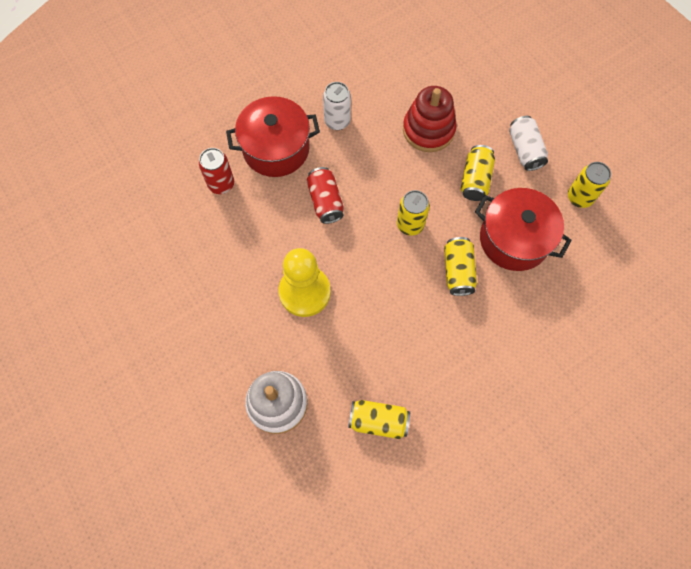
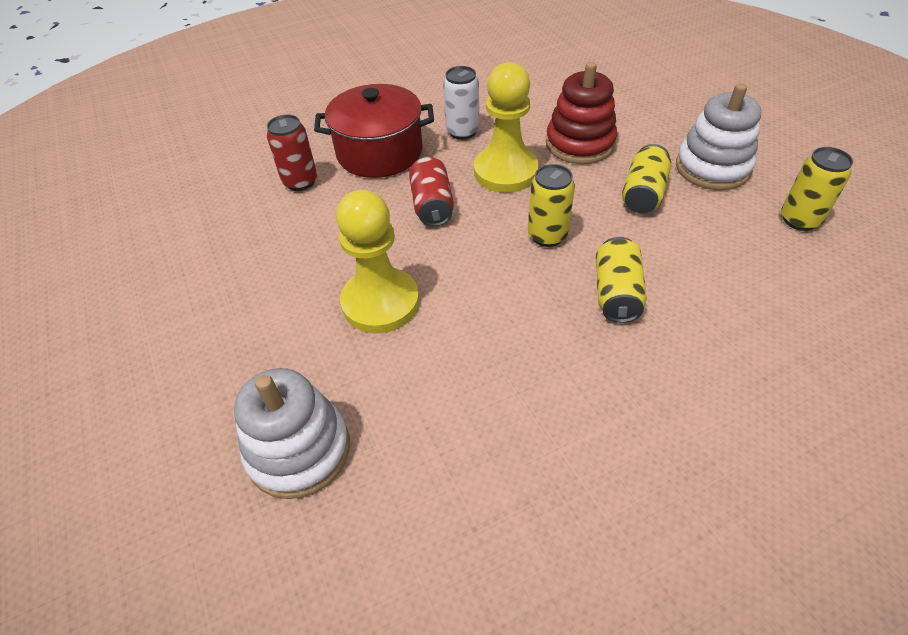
camera: 10 degrees right, 20 degrees down
(375, 163) = (505, 172): none -> yellow pawn
(378, 421) = (466, 496): yellow can -> none
(514, 239) = (703, 260): red pot -> none
(524, 150) = (712, 168): white can -> white stacking toy

